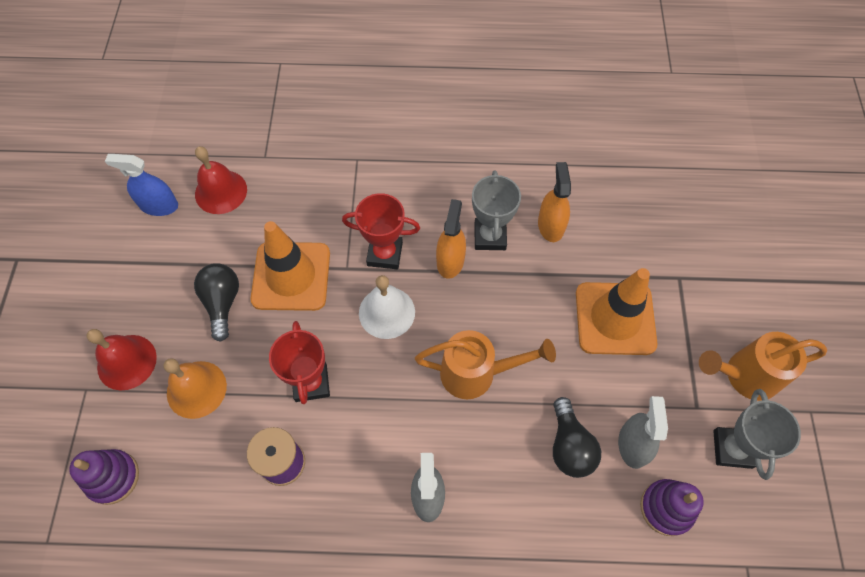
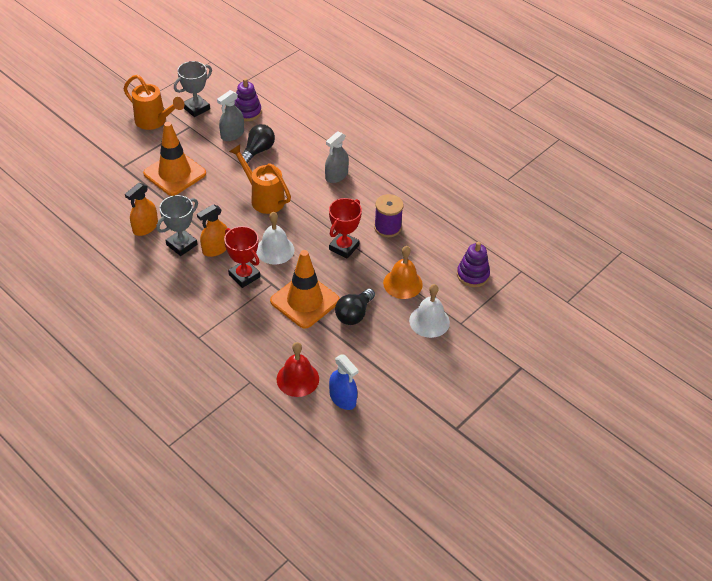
camera: 140 degrees left, 15 degrees down
(126, 362) = (429, 321): red bell -> white bell

